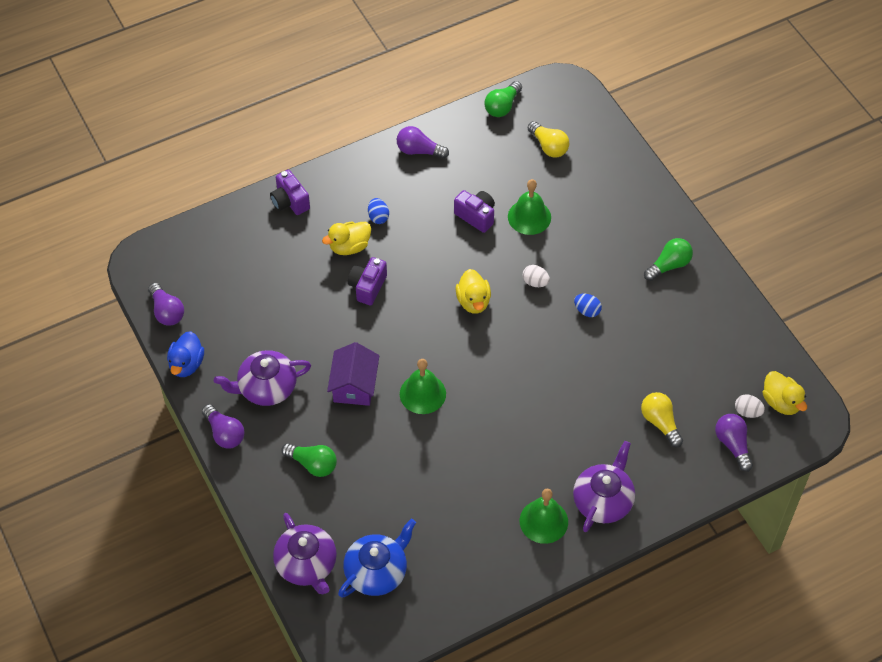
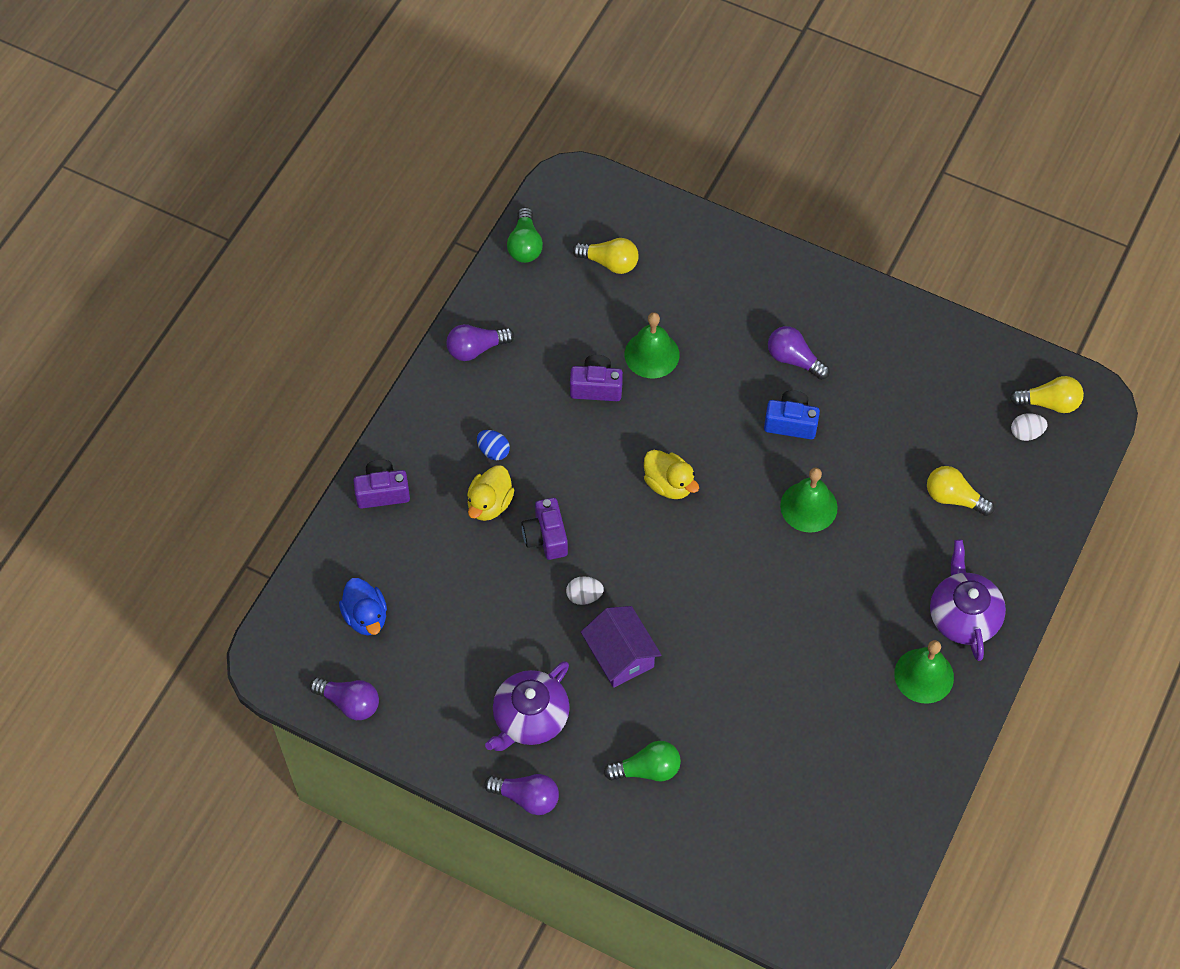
camera: 35 degrees left, 5 degrees up
(186, 364) = (421, 748): blue duck -> blue duck (366, 616)
(290, 201) = (382, 492): purple camera -> purple camera turned 150 degrees clockwise
(307, 565) = (729, 881): purple teapot -> none
(377, 572) = (805, 840): blue teapot -> none
(422, 393) = (697, 618): green bell -> green bell (808, 506)
(535, 282) = (715, 423): white egg -> white egg (584, 596)
(587, 311) = (791, 423): blue egg -> blue camera
(669, 265) = (833, 323): green light bulb -> none
(733, 445) = (1038, 477): purple light bulb -> purple light bulb (794, 359)
(781, 402) = (1049, 403): yellow duck -> yellow light bulb

